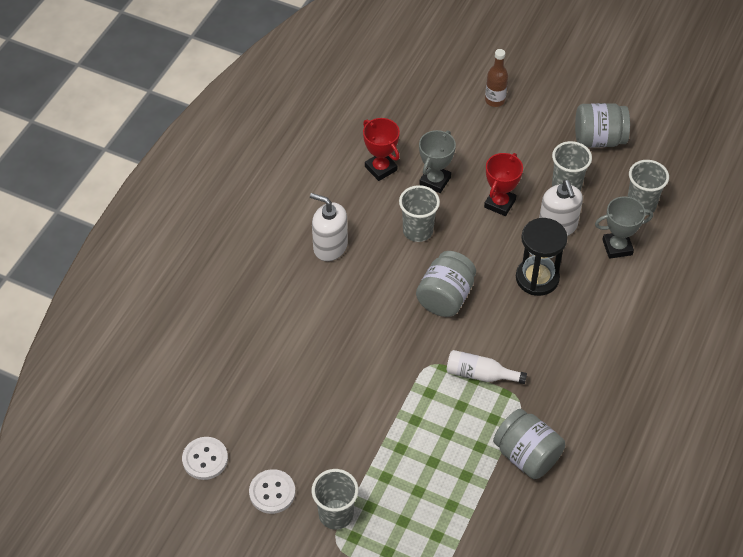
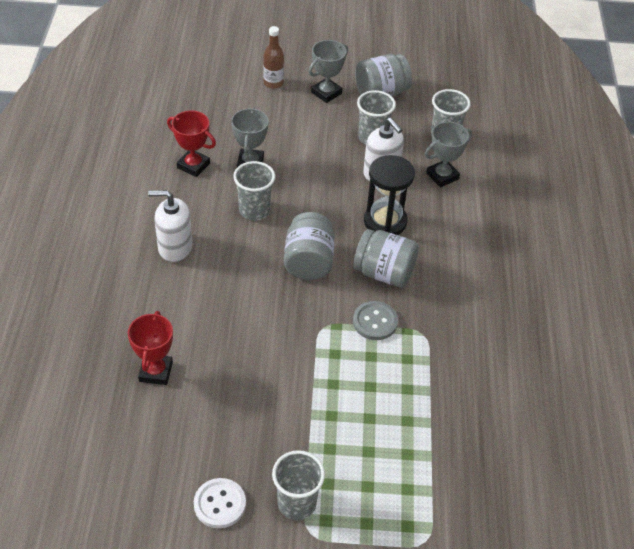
camera: 25 degrees left, 5 degrees down
(205, 459) = (132, 494): white button -> none
(480, 374) = (375, 322): white bottle -> grey button
(499, 203) = (319, 167): red trophy -> red trophy (156, 372)
(526, 455) = (455, 382): grey jar -> grey jar (384, 273)
(543, 125) = (326, 93): none -> grey trophy

